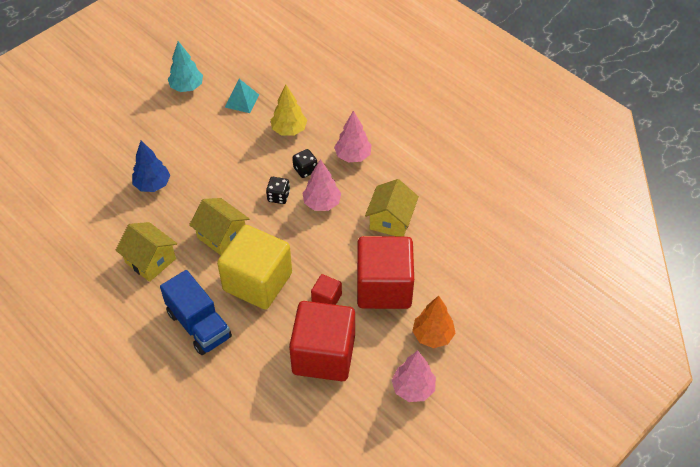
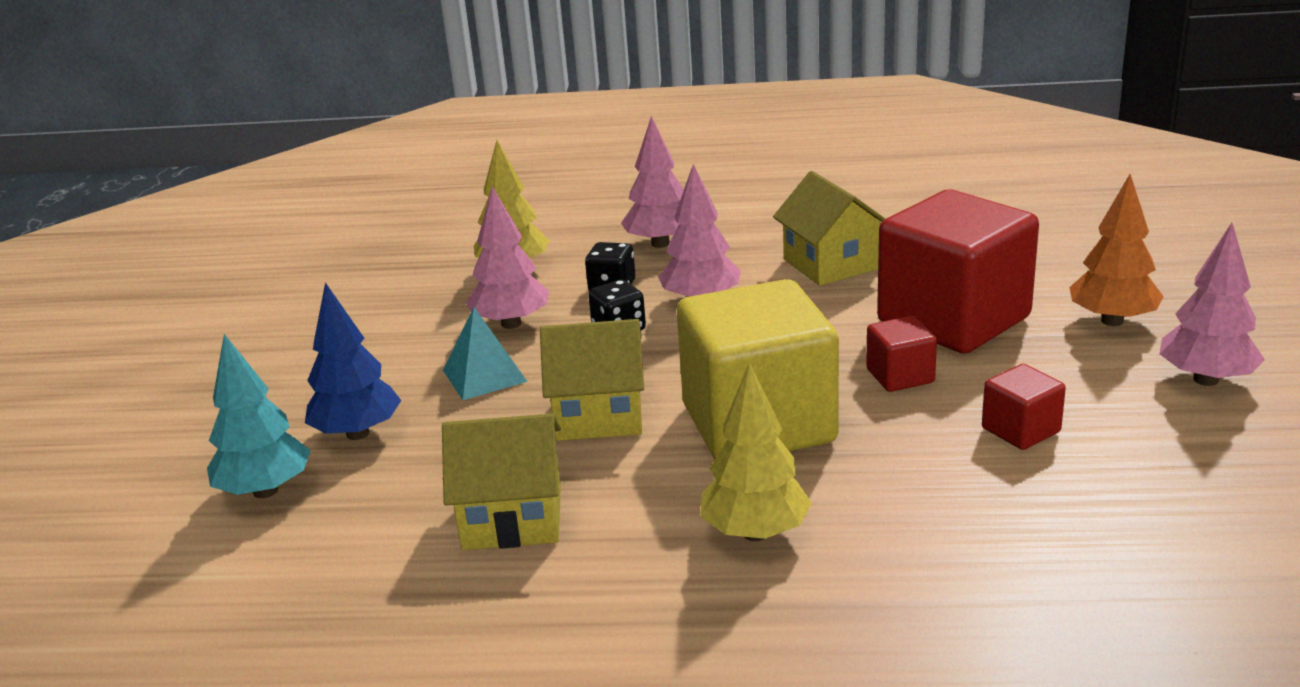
camera: 40 degrees left, 25 degrees down
(187, 87) = (249, 312): turquoise tree -> turquoise tree (266, 491)
(199, 325) = (755, 532): blue truck -> yellow tree
(242, 101) = (379, 280): turquoise pyramid -> turquoise pyramid (484, 376)
(252, 164) = (511, 324): none -> pink tree
(323, 355) = (1020, 430): red cube -> red cube, size x0.44

